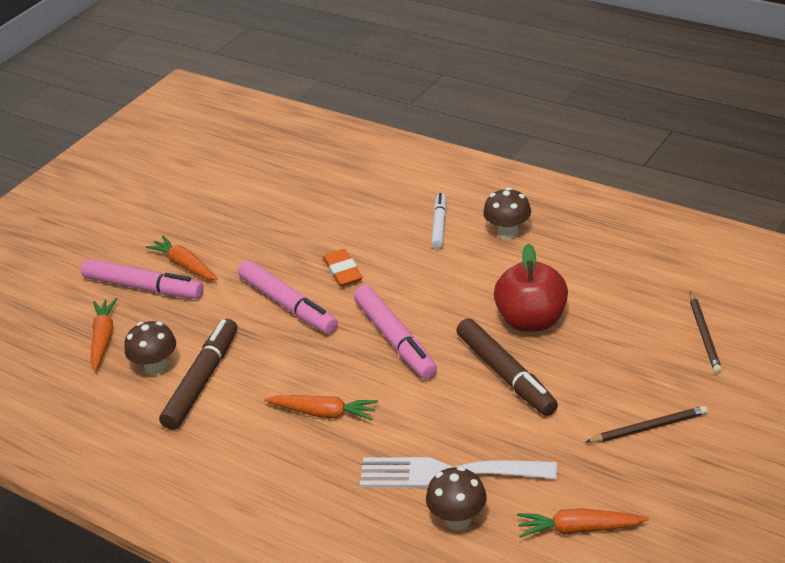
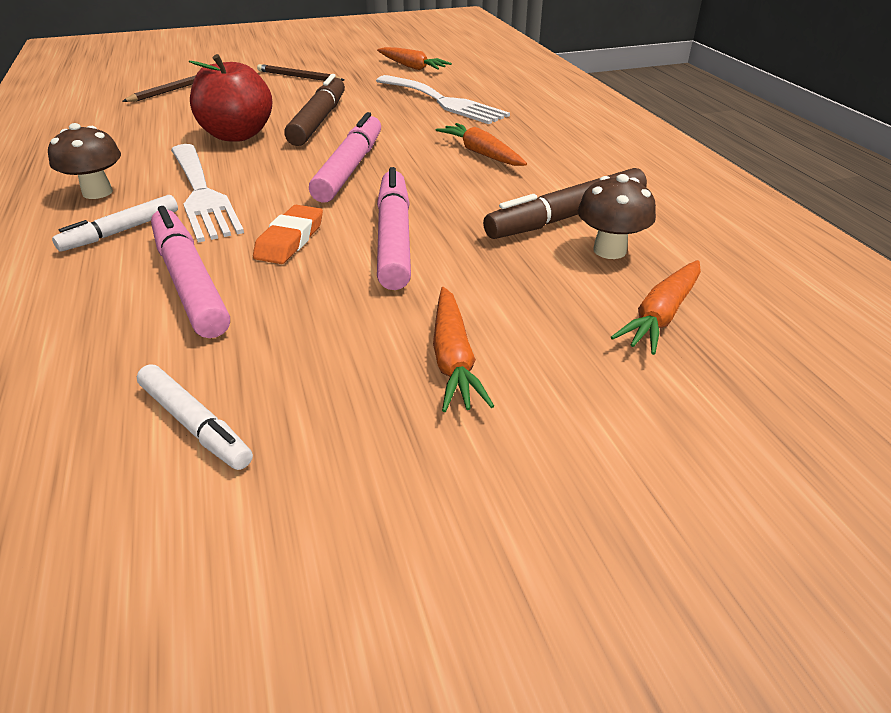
camera: 145 degrees left, 0 degrees up
(143, 287) = (548, 359): pink marker -> pink marker (190, 282)
(255, 196) = (195, 424): none -> white marker
(447, 266) = (202, 194): none -> white fork
(458, 519) = (469, 87): brown mushroom -> none

